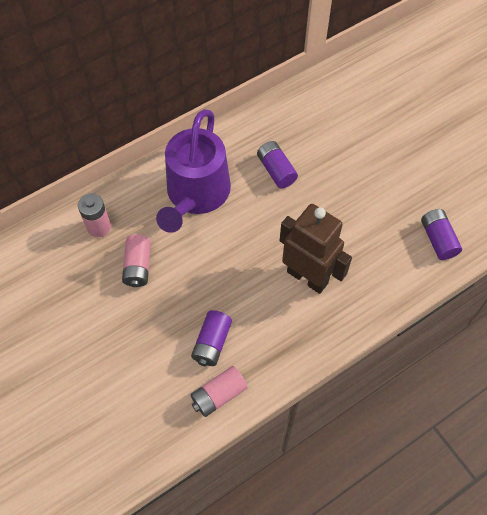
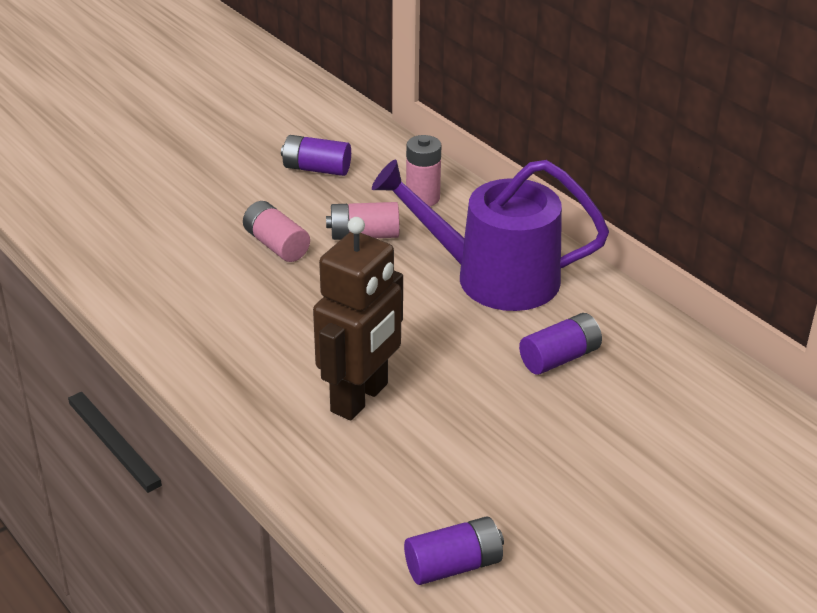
camera: 85 degrees right, 25 degrees down
(212, 343) = (247, 307): purple battery -> purple battery (316, 169)
(219, 395) = (168, 317): pink battery -> pink battery (276, 245)

